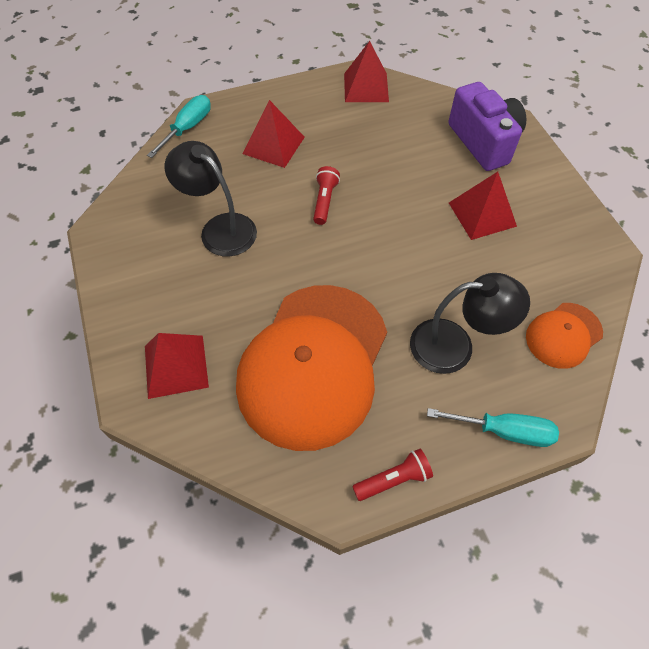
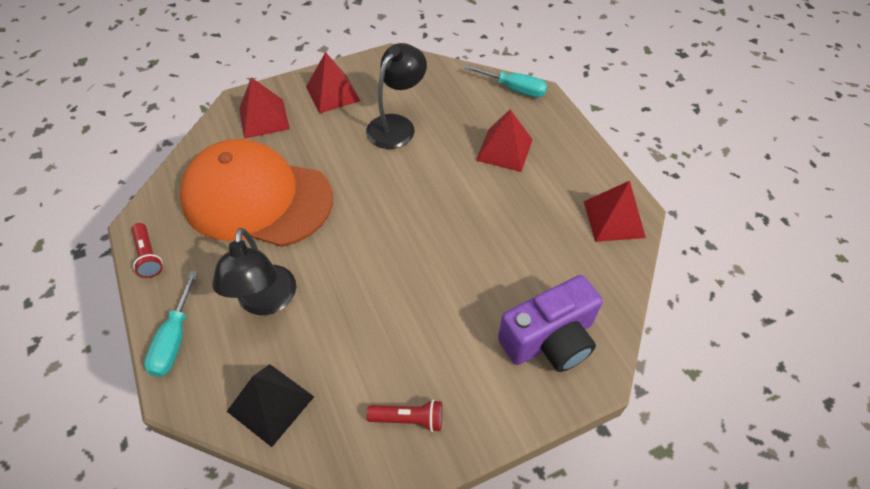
camera: 85 degrees right, 5 degrees down
(324, 201) = (436, 193): red flashlight -> red flashlight (409, 419)
(482, 214) = (432, 332): red pyramid -> red pyramid (333, 93)
(563, 335) = (270, 403): orange cap -> black pyramid

